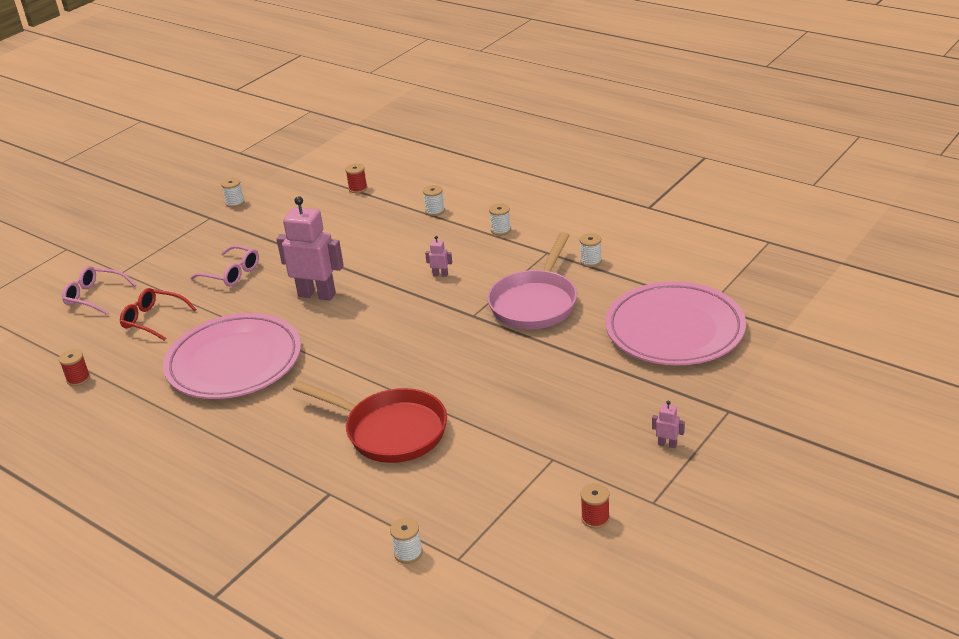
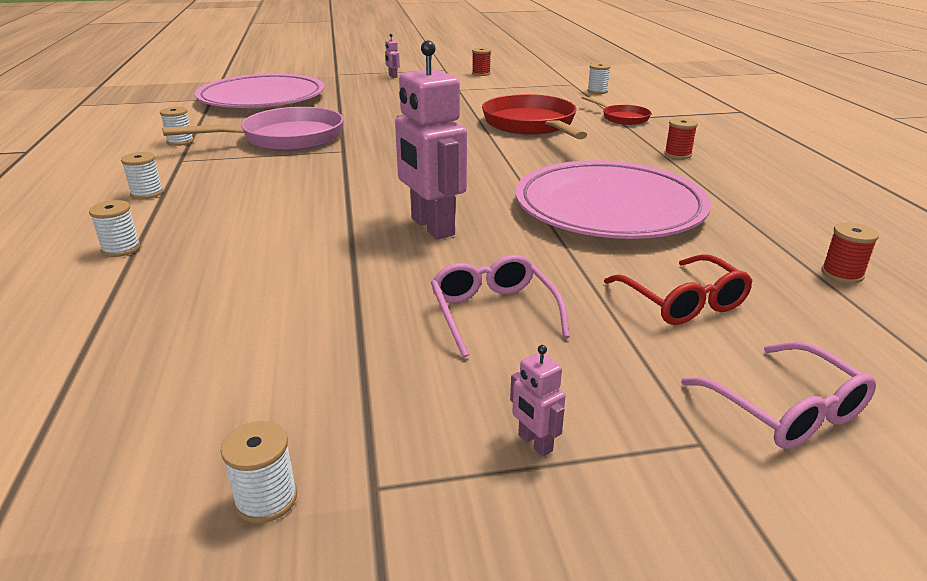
camera: 140 degrees left, 5 degrees down
(324, 497) = (622, 118): none -> red pan
(358, 188) = (72, 355): red spool -> red spool (677, 155)
(440, 275) = (291, 186): pink robot -> pink robot (534, 443)

